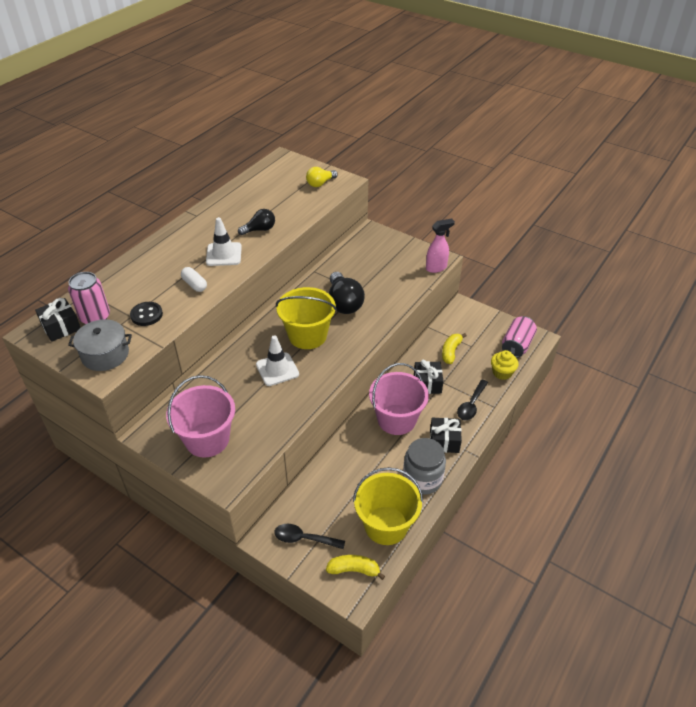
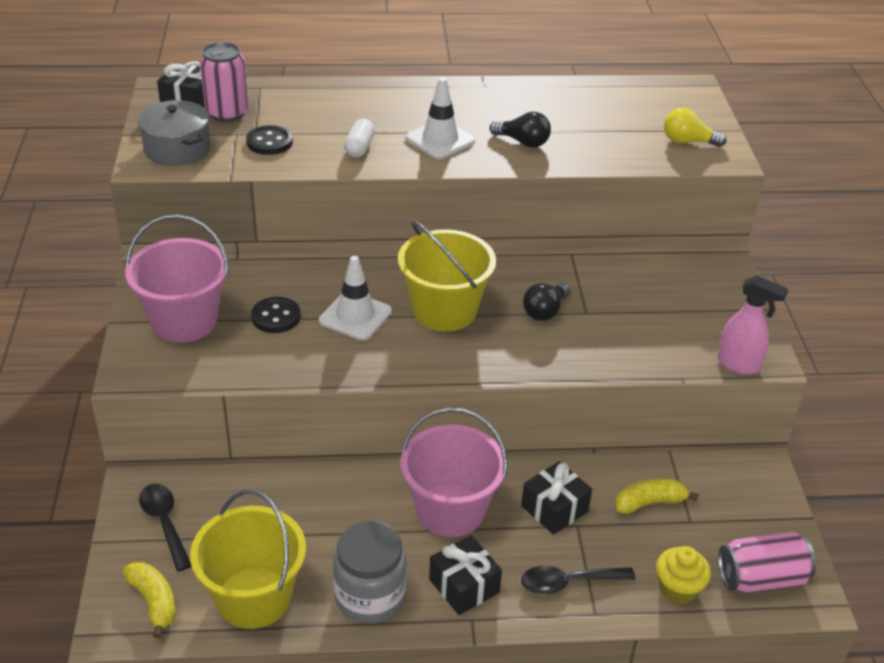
camera: 50 degrees right, 5 degrees down
(245, 400) = (276, 317): none -> black button
(344, 303) = (545, 311): black light bulb -> black light bulb, size x0.61

